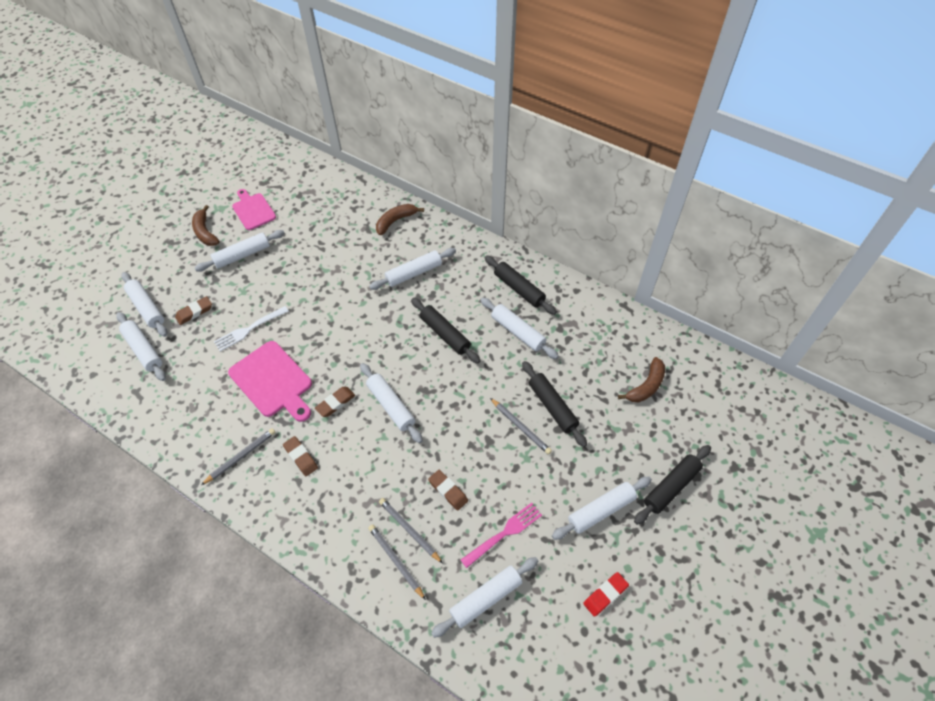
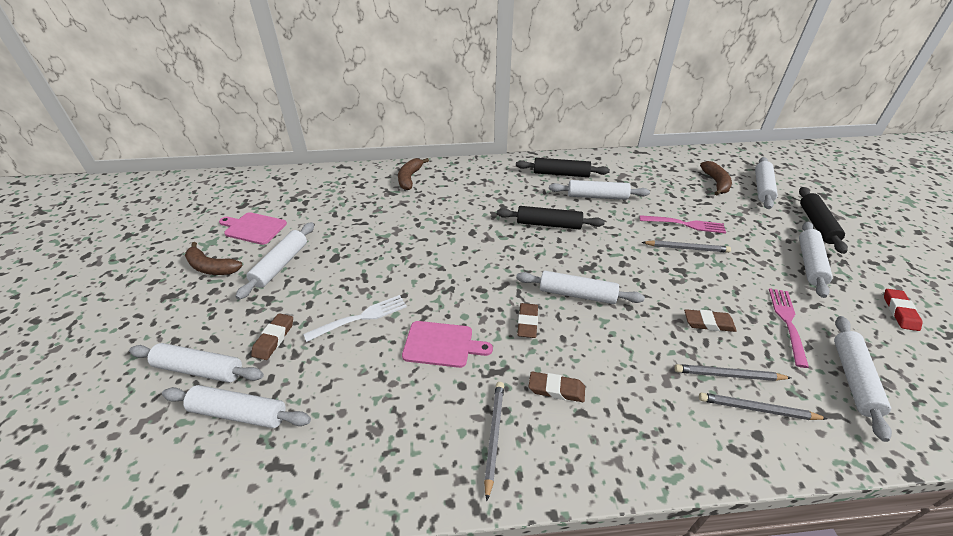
camera: 40 degrees left, 15 degrees down
(249, 329) = (361, 317): white fork -> white fork turned 135 degrees counterclockwise
(272, 381) = (441, 344): pink cutting board -> pink cutting board, size x0.67
(414, 273) = (469, 201): white rolling pin -> white rolling pin (762, 188)
(552, 406) = (685, 224): black rolling pin -> pink fork

